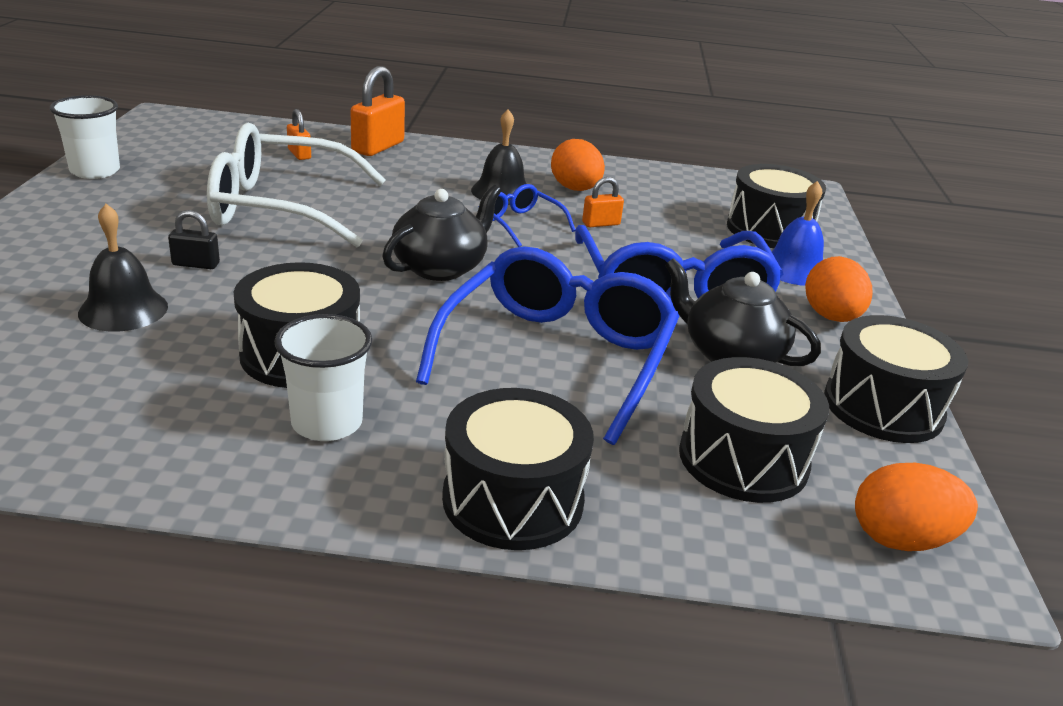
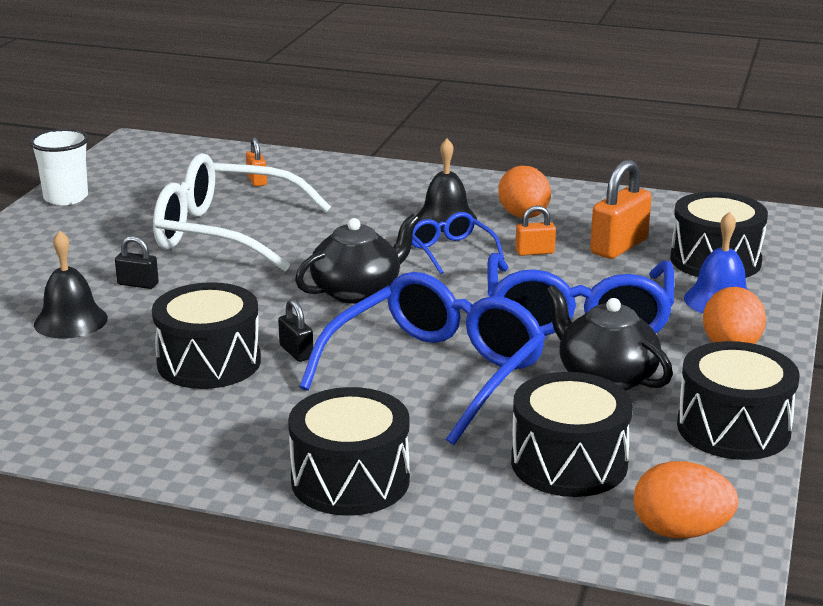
camera: 15 degrees right, 5 degrees down
(327, 423) = (216, 416): white cup -> none
(378, 147) = (336, 172): orange padlock -> orange padlock (619, 246)
(397, 338) = (296, 352): none -> black padlock

